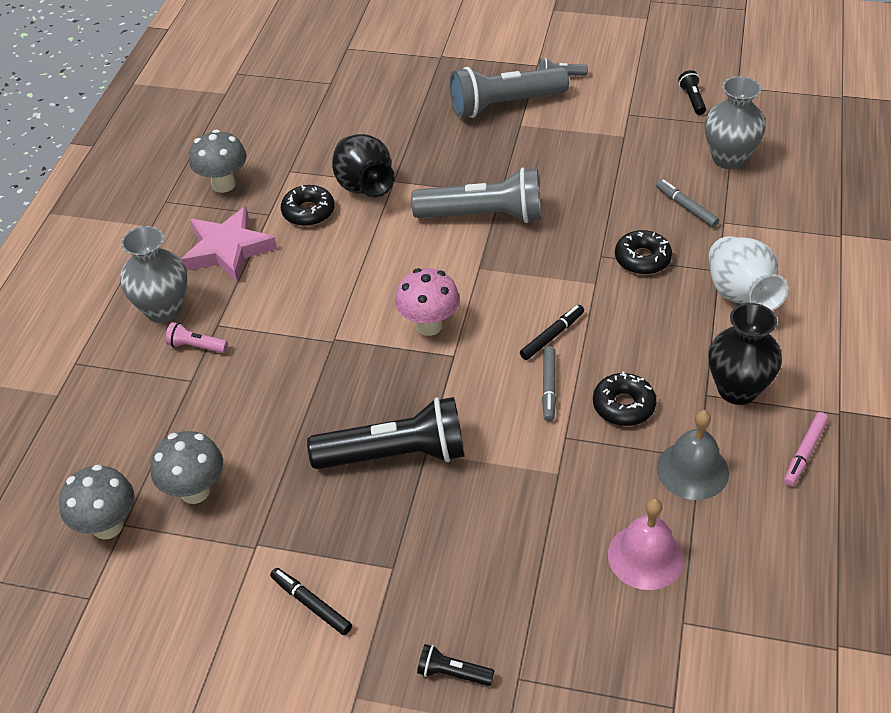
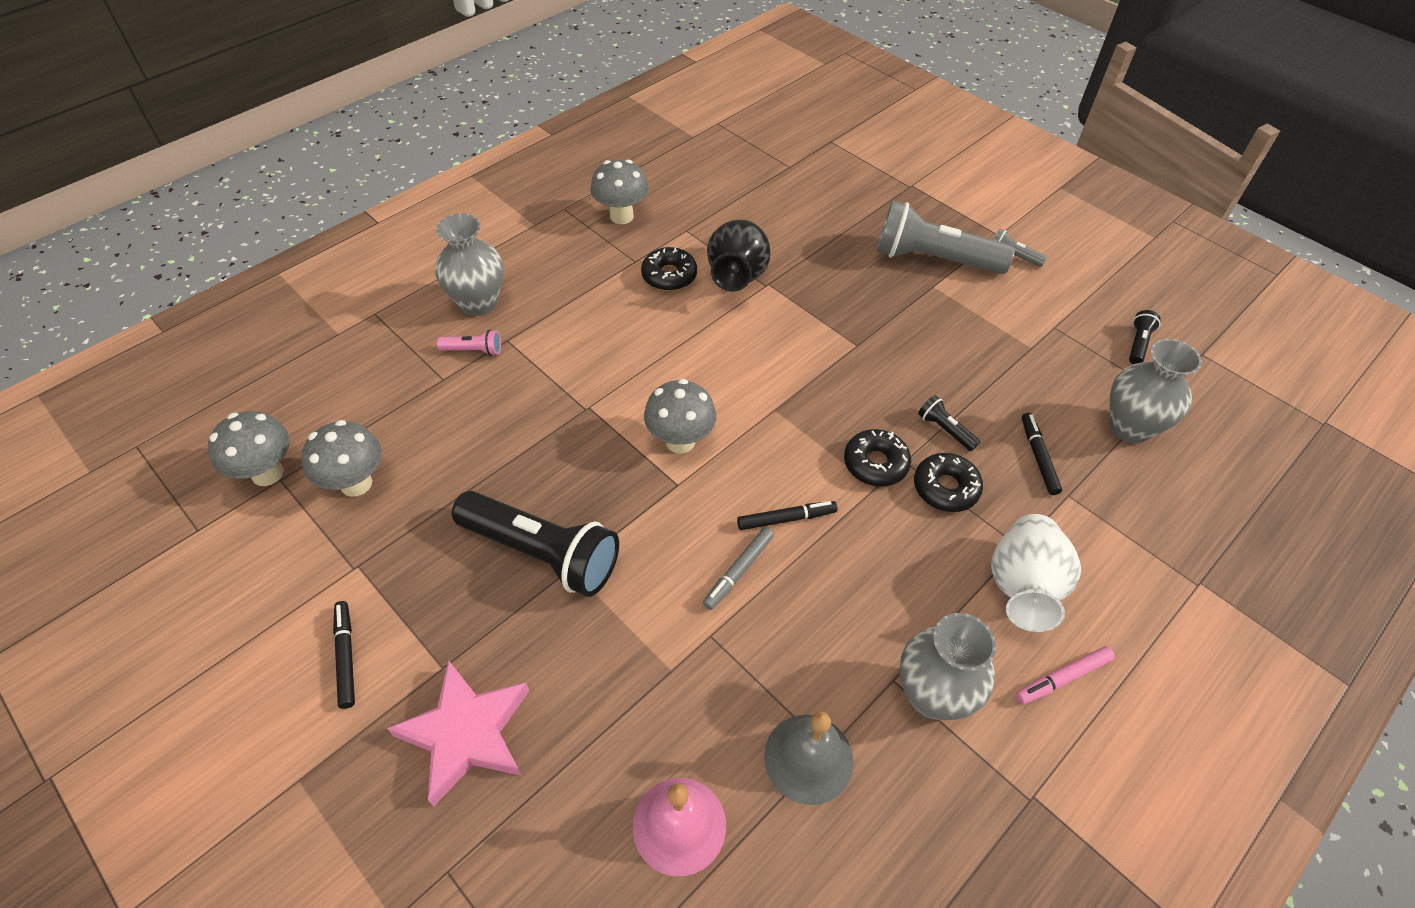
camera: 30 degrees right, 5 degrees up
(196, 346) = (474, 350): pink flashlight -> pink flashlight turned 135 degrees clockwise
(228, 249) = (574, 276): pink star -> pink star (466, 733)
(429, 325) = (680, 441): pink mushroom -> grey mushroom
(452, 673) = (396, 819): black flashlight -> black flashlight (945, 430)
(484, 215) = (822, 359): grey flashlight -> none
(623, 406) = (796, 638): black donut -> black donut (875, 463)
(686, 207) = (1038, 457): grey marker -> black marker
(737, 389) = (932, 695): black vase -> grey vase
(804, 453) = (950, 821): pink marker -> pink marker (1062, 678)

